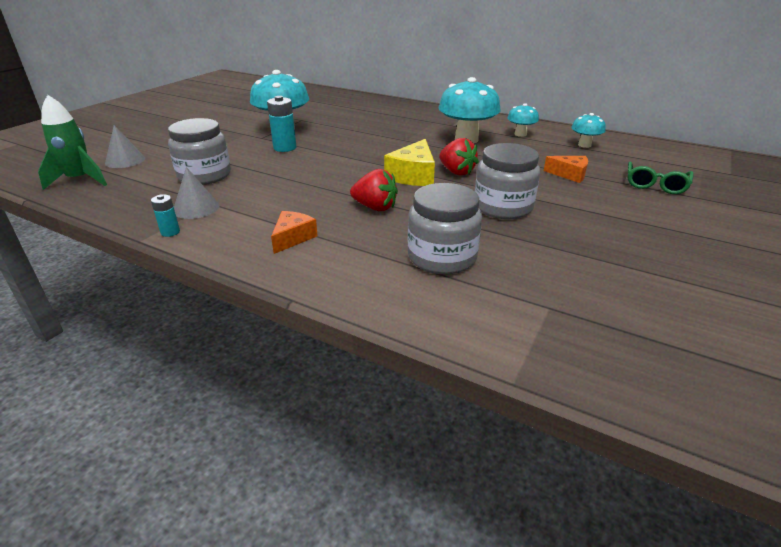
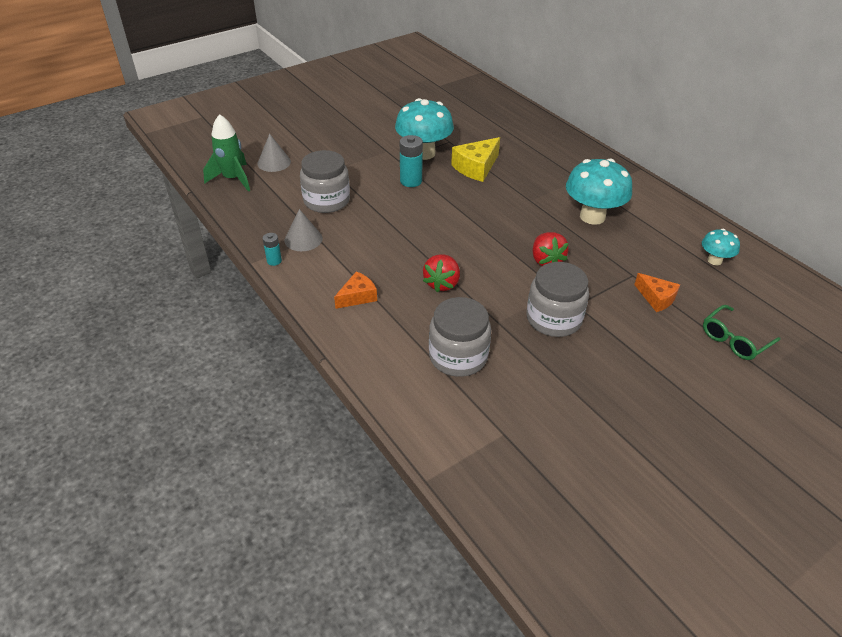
camera: 25 degrees right, 10 degrees up
(375, 207) = (442, 283): red strawberry -> red strawberry turned 60 degrees clockwise
(413, 175) = (502, 253): yellow cheese -> yellow cheese (476, 167)
(520, 134) = (657, 224): turquoise mushroom -> none

